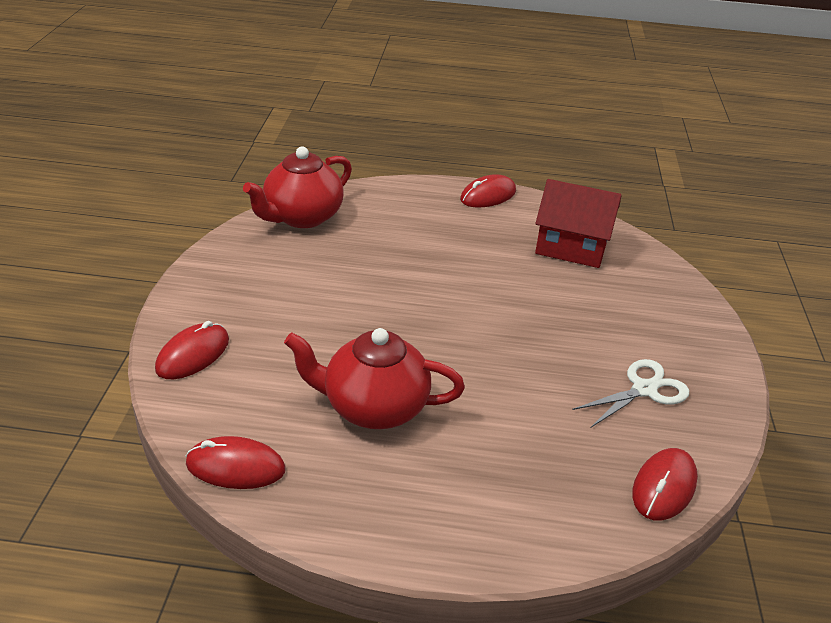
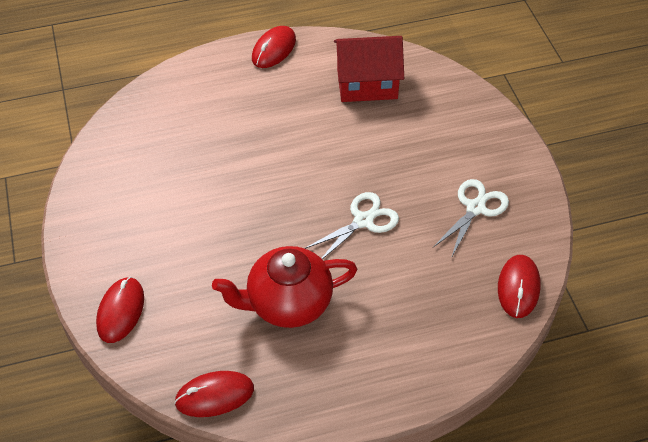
camera: 20 degrees left, 15 degrees up
(302, 217) = (126, 133): red teapot -> none
(503, 360) = (363, 221): none -> white scissors

